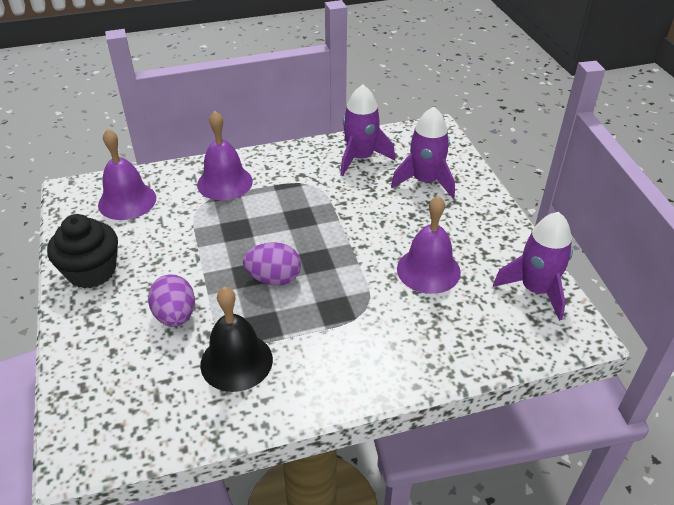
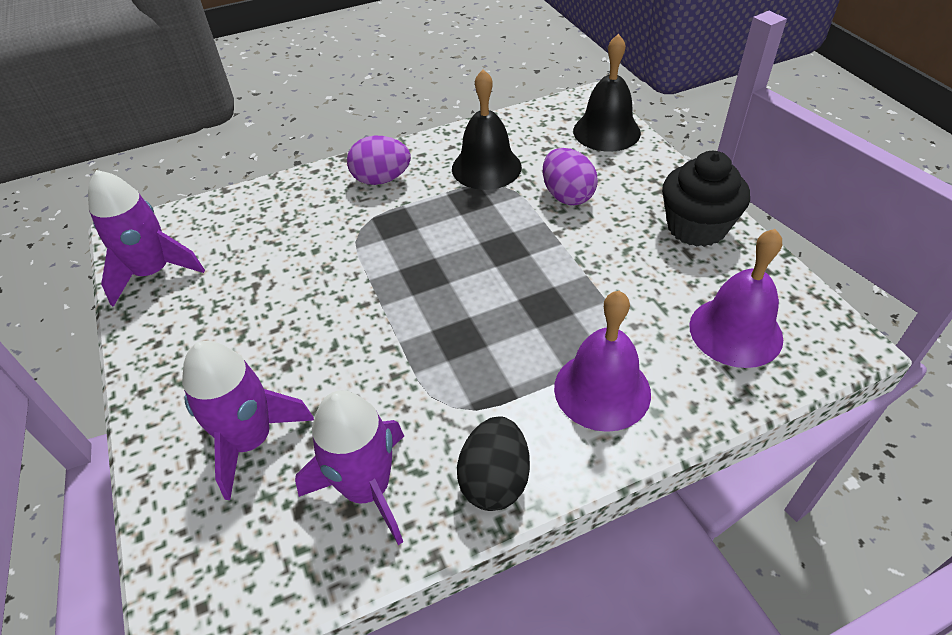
camera: 175 degrees right, 5 degrees up
(89, 394) = (606, 131): none -> black bell
(274, 279) = (472, 246): purple egg -> purple egg (381, 179)
(296, 155) = (495, 480): none -> black egg
(428, 270) = (279, 280): purple bell -> none

